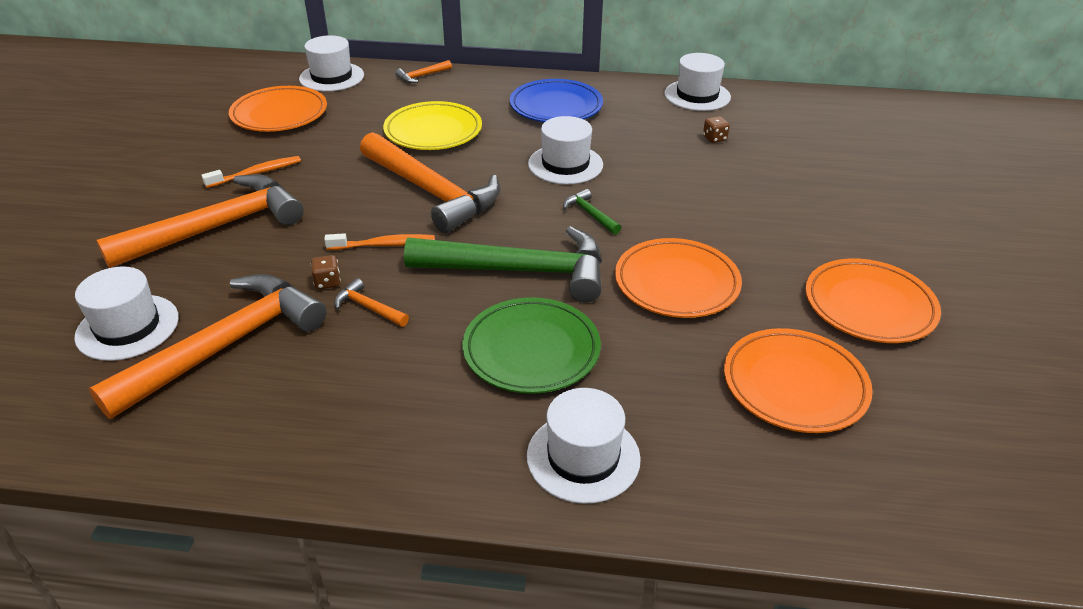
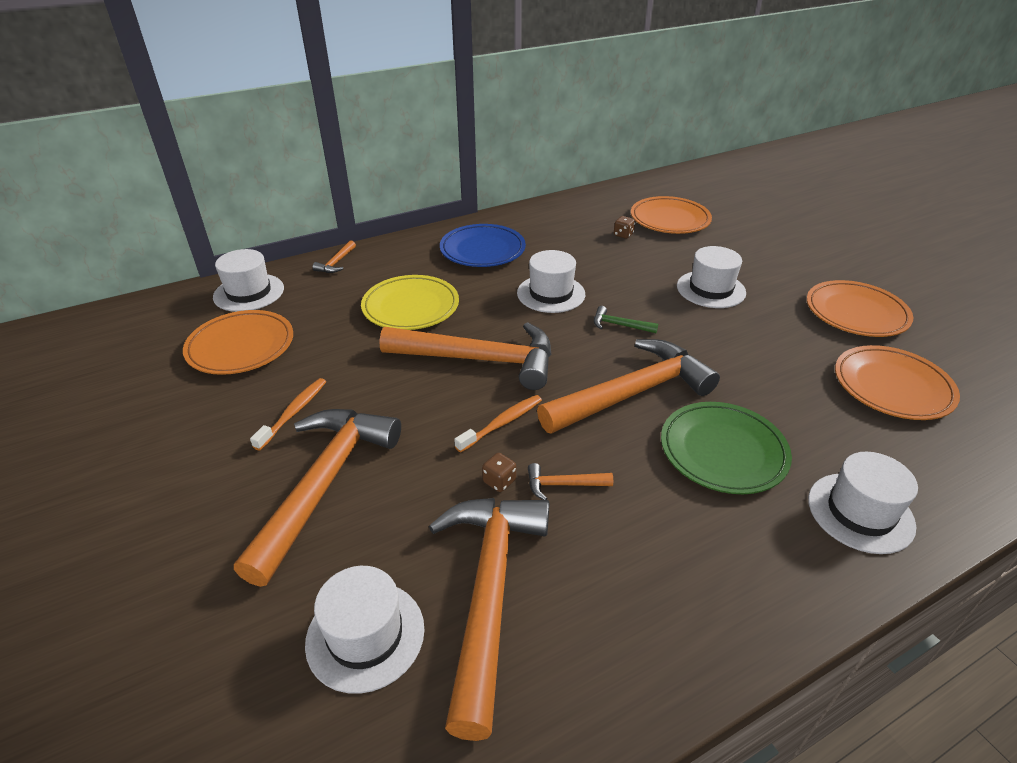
camera: 35 degrees left, 0 degrees up
(520, 271) = (633, 393): green hammer -> orange hammer
(676, 283) = (740, 351): orange plate -> orange plate (669, 219)
(697, 95) = (570, 207): white hat -> white hat (711, 289)

